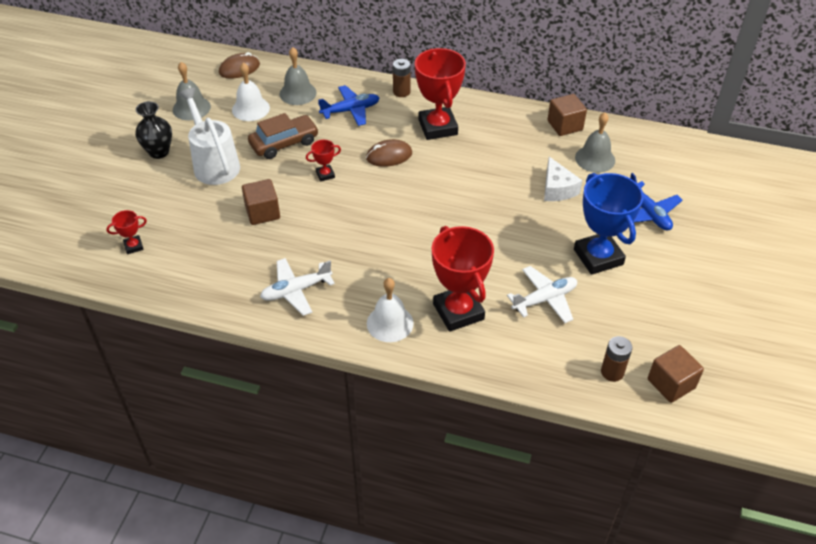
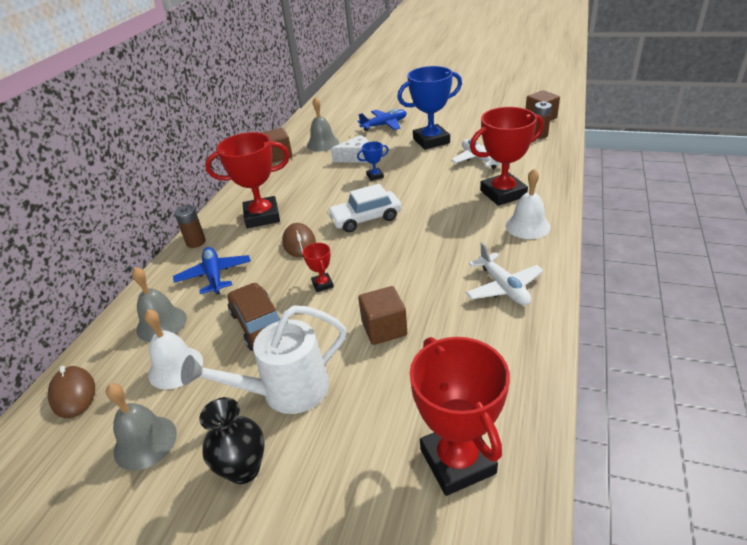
camera: 85 degrees left, 10 degrees down
(133, 246) = (457, 461): red trophy -> red trophy, size x2.23
(422, 199) = (365, 219): none -> white car
(510, 205) = (375, 176): none -> blue trophy

